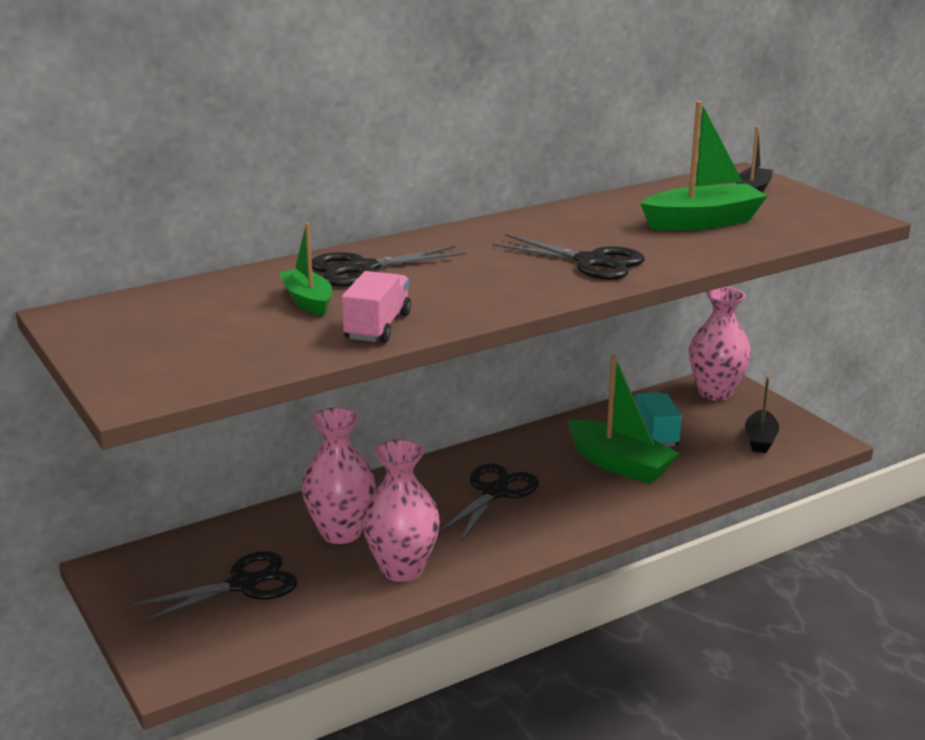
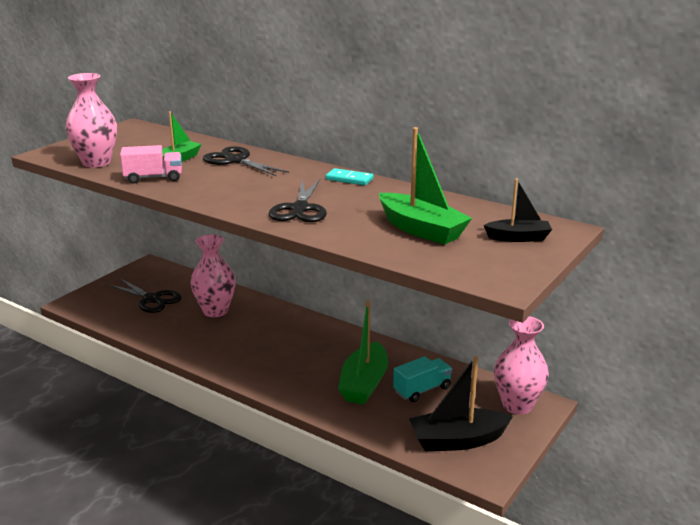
camera: 65 degrees right, 0 degrees up
(402, 569) = (189, 338): pink vase -> pink vase (96, 162)
(494, 492) = (291, 346): black scissors -> none
(511, 224) = (349, 179): none -> turquoise domino
(760, 439) = (457, 440): black boat -> black boat, size x1.67

